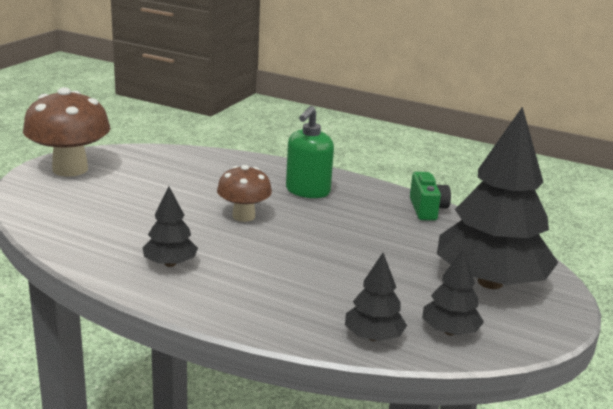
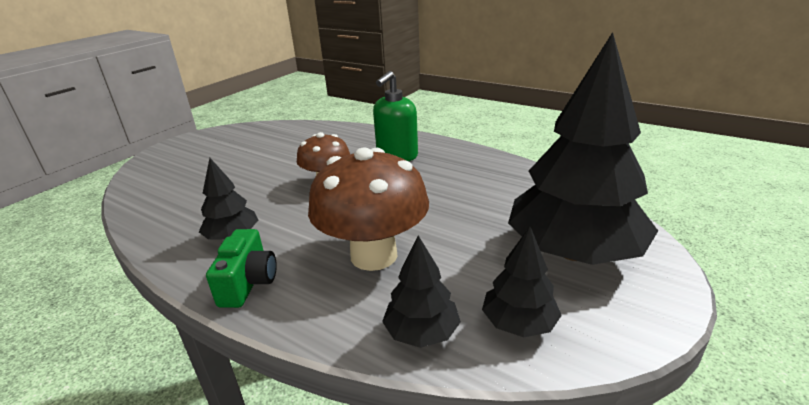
camera: 10 degrees right, 5 degrees up
(70, 169) = (195, 145): brown mushroom -> brown mushroom (374, 255)
(427, 209) = (510, 169): green camera -> green camera (248, 283)

